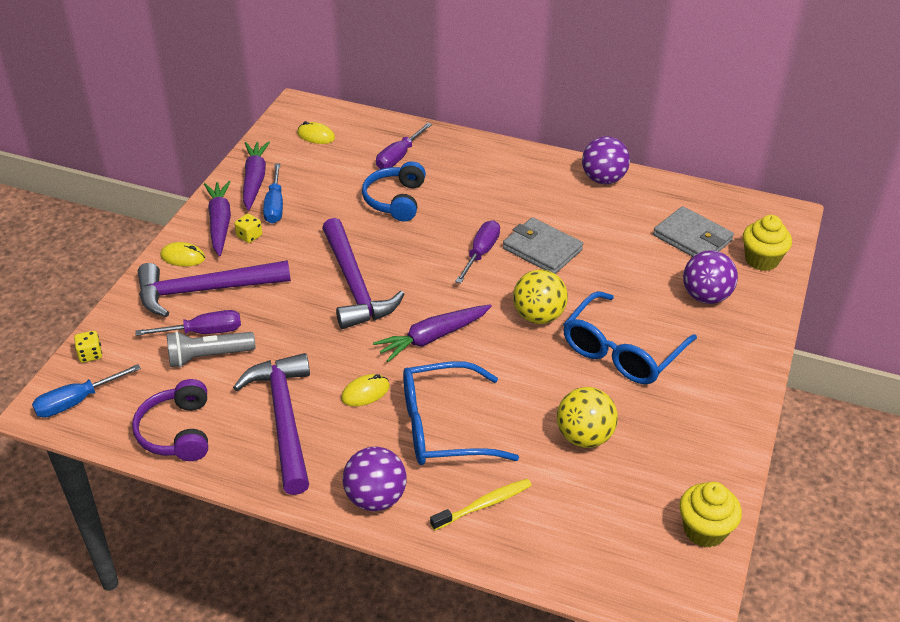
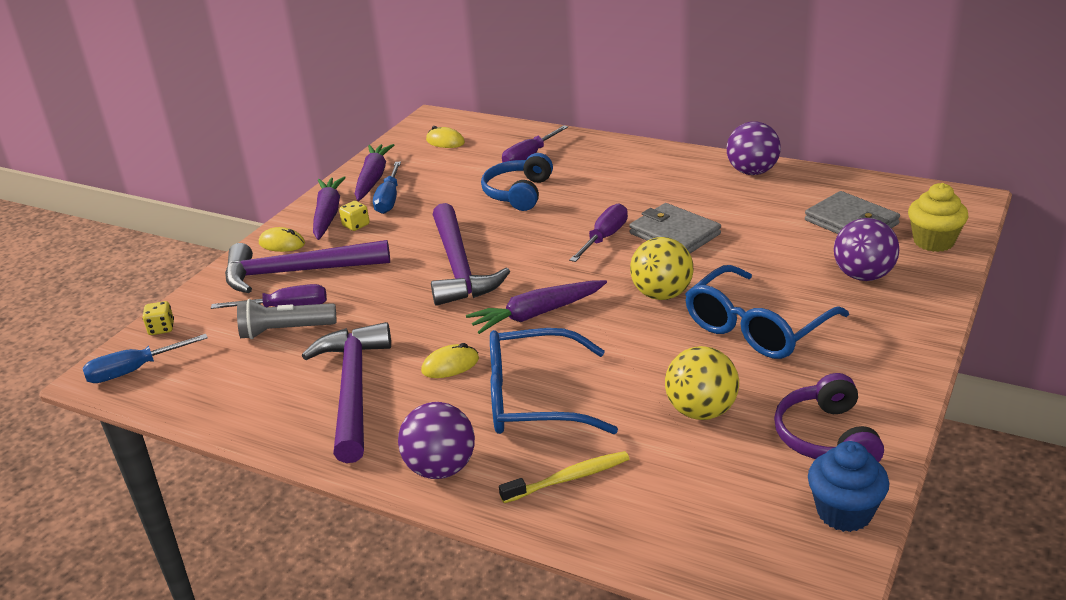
camera: 10 degrees right, 10 degrees down
(177, 432) = (232, 400): purple headphones -> purple headphones (826, 437)
(704, 530) = (844, 512): yellow cupcake -> blue cupcake

